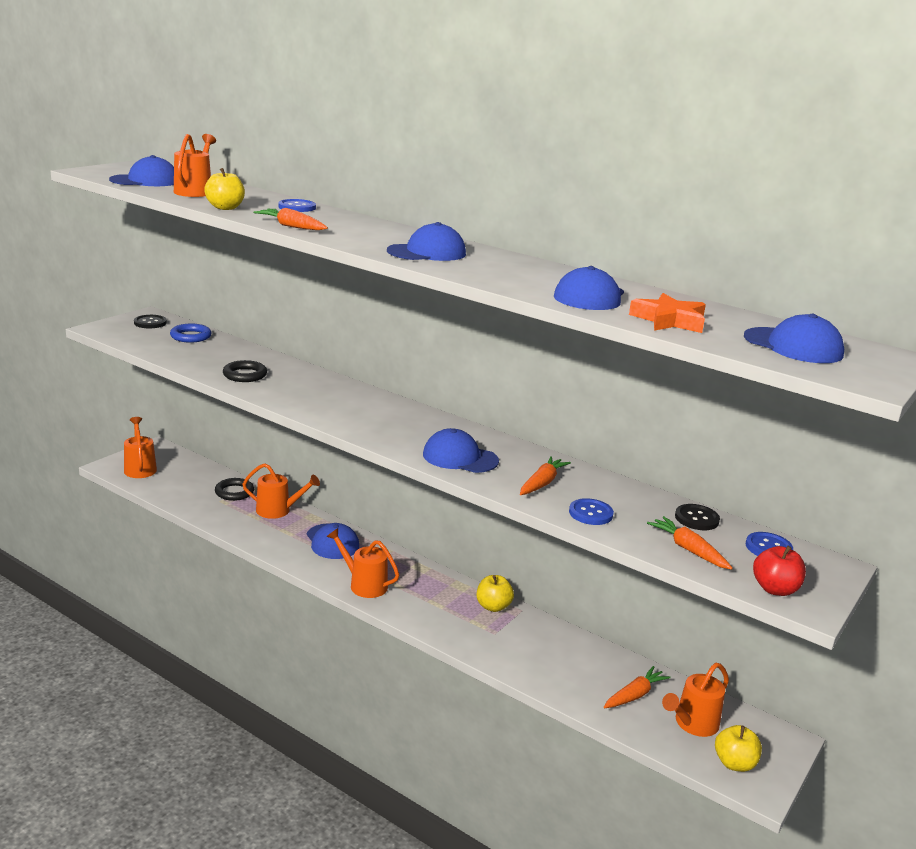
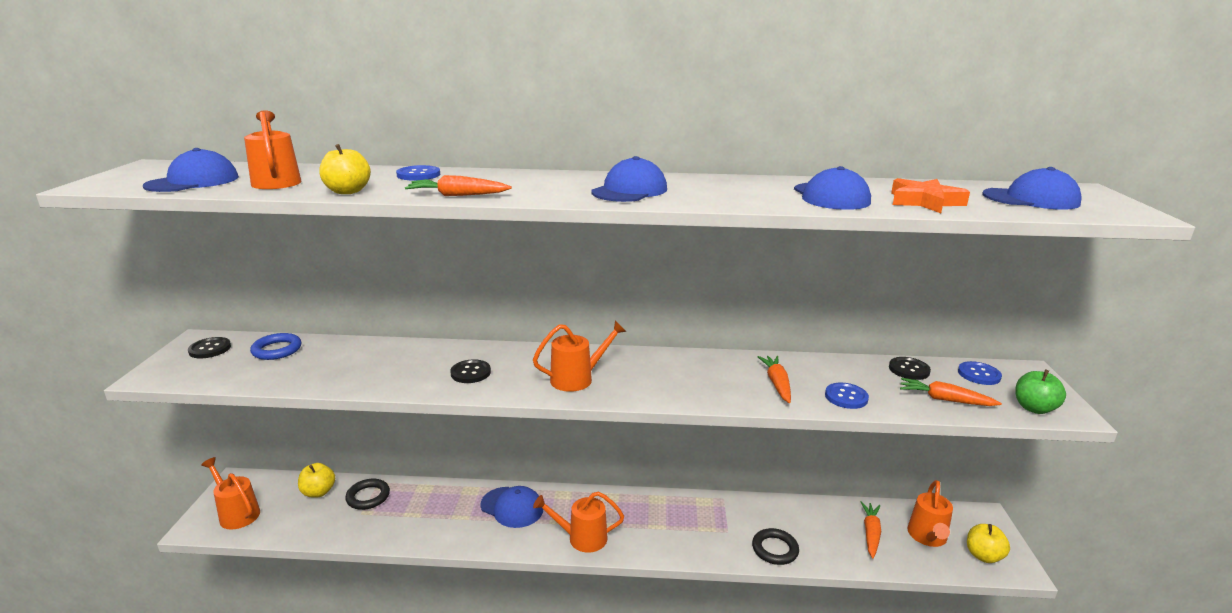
camera: 30 degrees left, 0 degrees up
(245, 375) = (389, 374): black ring -> black ring (775, 549)
(278, 510) = (431, 497): orange watering can -> orange watering can (577, 379)
(302, 393) = (470, 373): none -> black button
(460, 457) = (688, 386): blue cap -> none
(493, 606) = (701, 506): yellow apple -> yellow apple (318, 492)
(775, 589) = (1034, 408): red apple -> green apple

